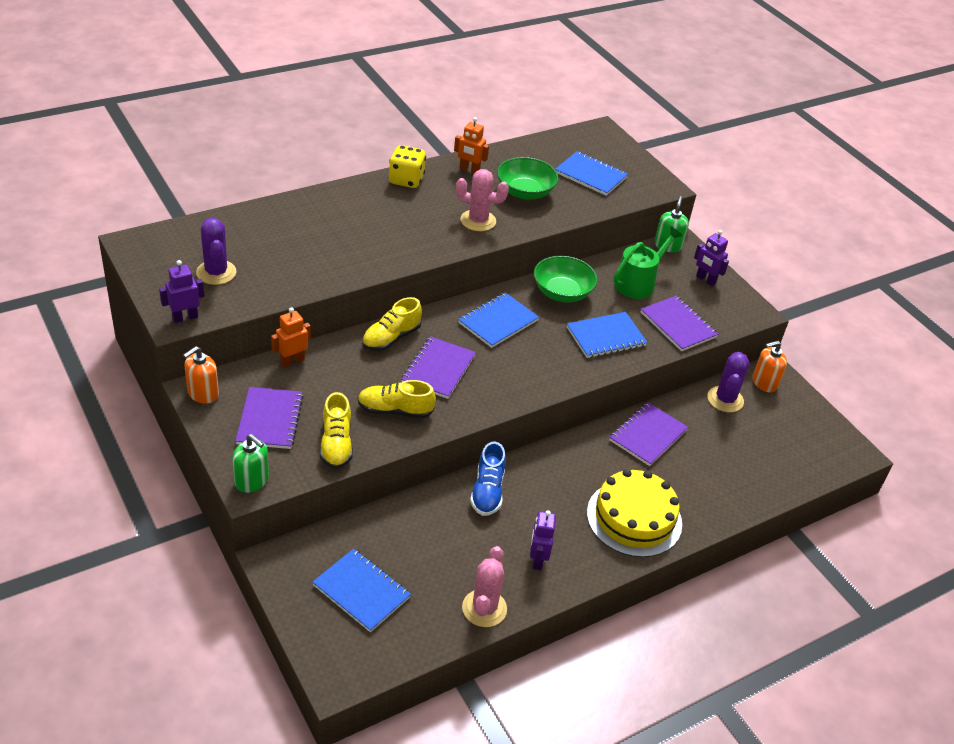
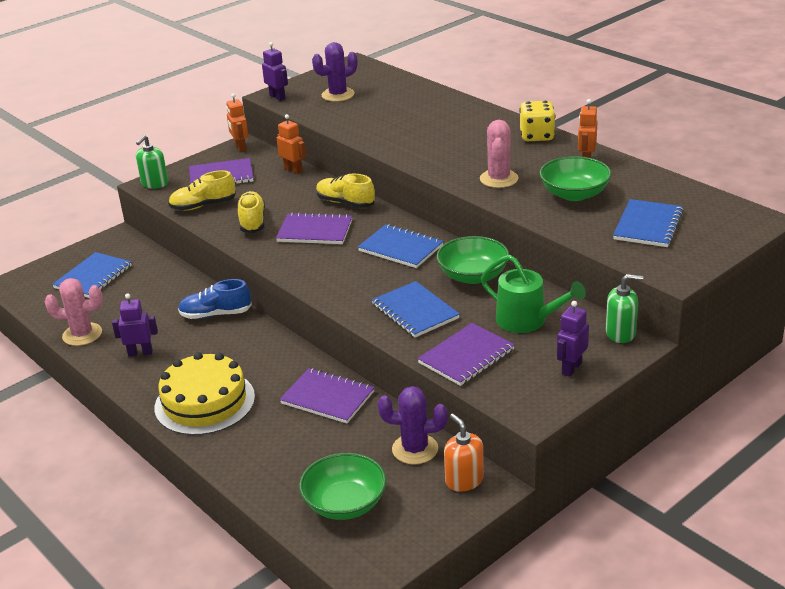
camera: 85 degrees right, 10 degrees down
(203, 393) = (240, 147): orange soap dispenser -> orange robot
(782, 451) = (345, 504): none -> green bowl

